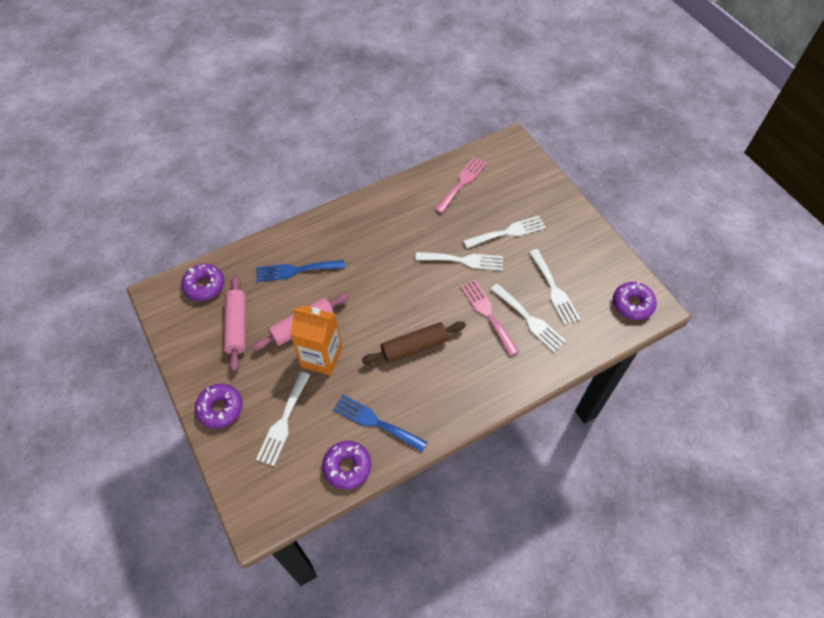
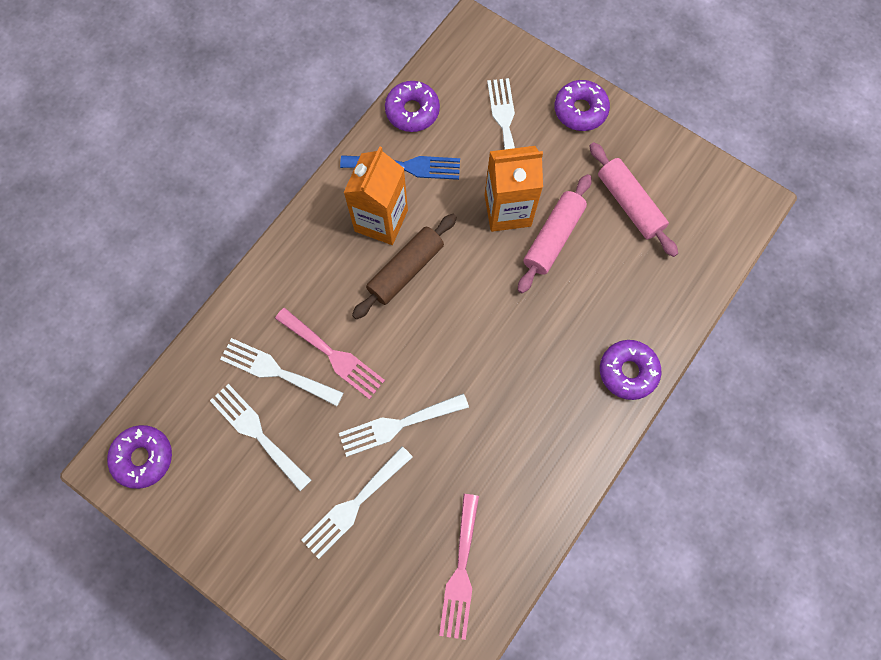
camera: 155 degrees right, 15 degrees up
(204, 286) = (707, 236): purple donut -> purple donut (628, 371)
(296, 270) = (610, 308): blue fork -> none
(415, 388) = (381, 220): none -> orange carton

